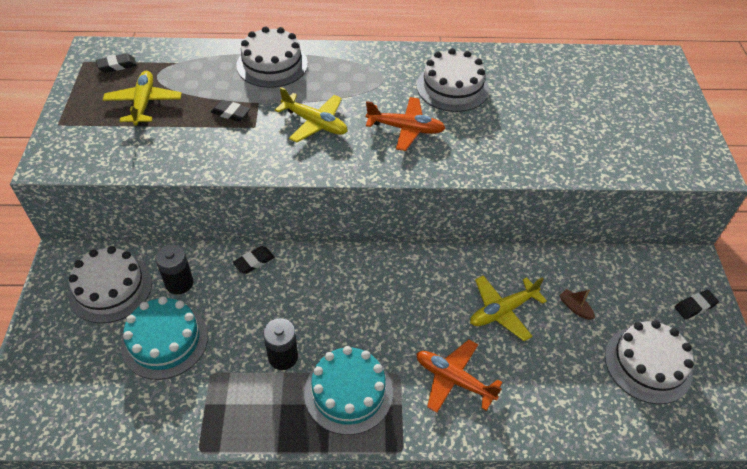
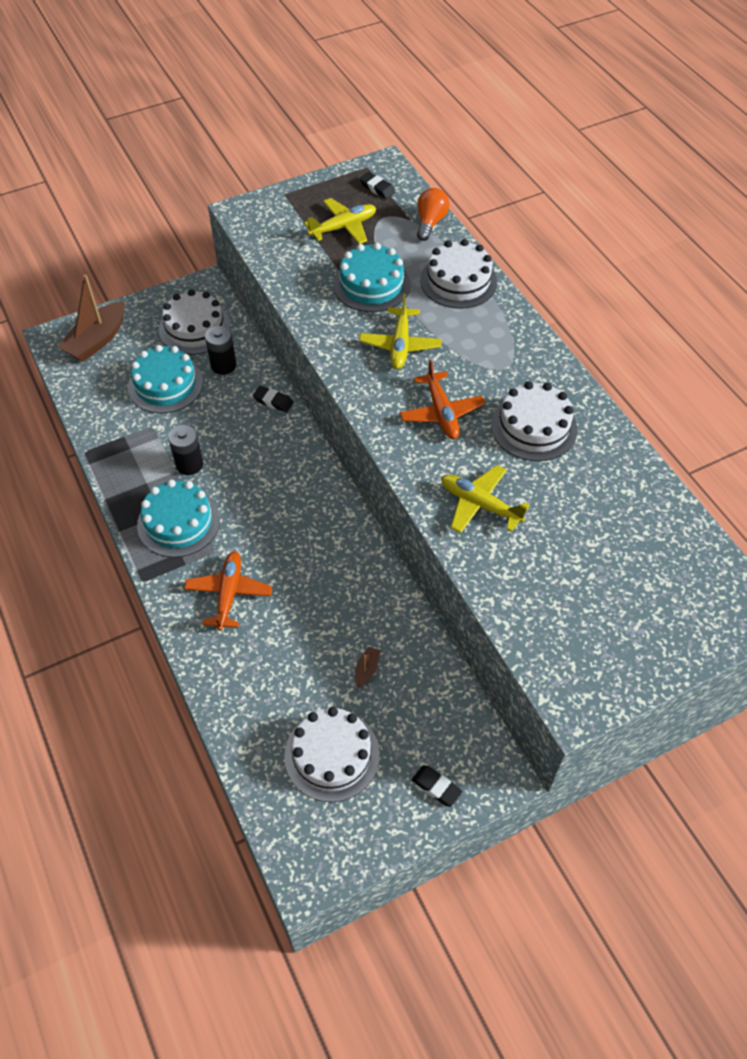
camera: 65 degrees right, 5 degrees up
(48, 383) = (97, 340): none -> brown boat
(191, 53) = (430, 222): none -> orange light bulb
(230, 113) = (371, 284): black eraser -> turquoise cake
(502, 311) = (326, 607): yellow plane -> yellow plane (480, 504)

